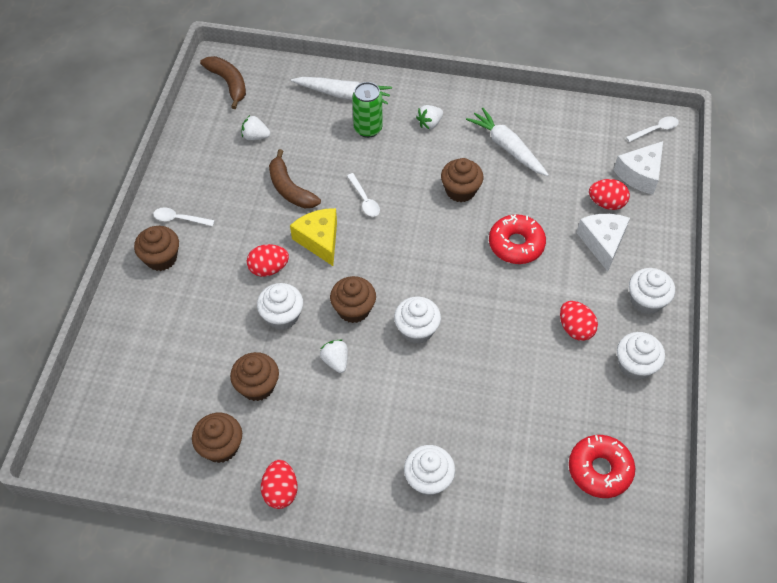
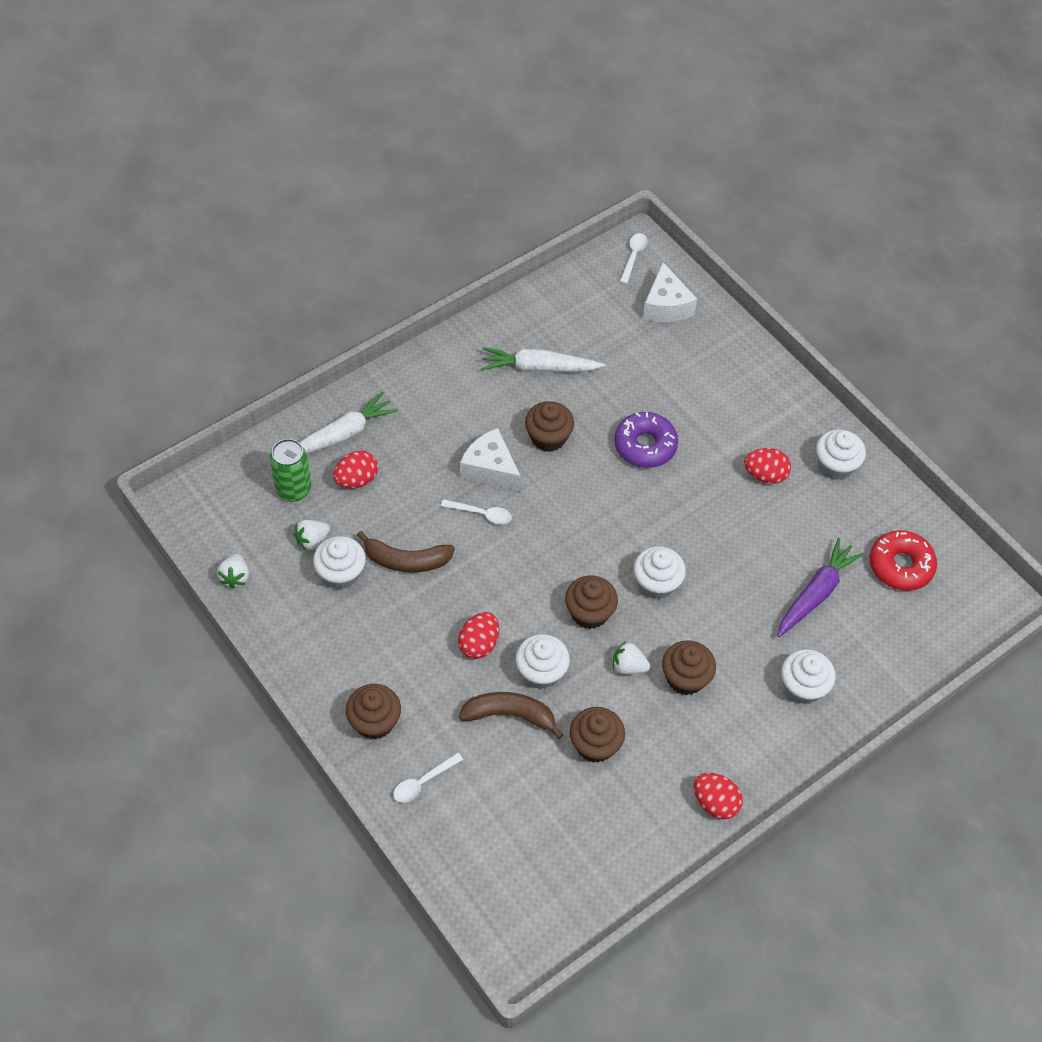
camera: 50 degrees left, 0 degrees up
(179, 219) = (344, 674): white spoon -> white spoon (423, 782)
(221, 446) = (629, 818): brown cupcake -> brown cupcake (685, 678)
(228, 83) = (218, 513): brown banana -> brown banana (510, 715)
(319, 240) = (489, 582): yellow cheese -> none
(368, 129) = (403, 448): green can -> green can (293, 489)
(429, 123) = (450, 399): white strawberry -> white strawberry (235, 577)
(514, 431) = (816, 593): none -> purple carrot
(516, 244) = (645, 446): red donut -> purple donut
(602, 243) = (704, 388): white cheese -> white cheese (490, 469)
(606, 203) = (670, 352): red egg -> red egg (356, 480)
(646, 301) = (786, 408): white cupcake -> white cupcake (341, 573)

